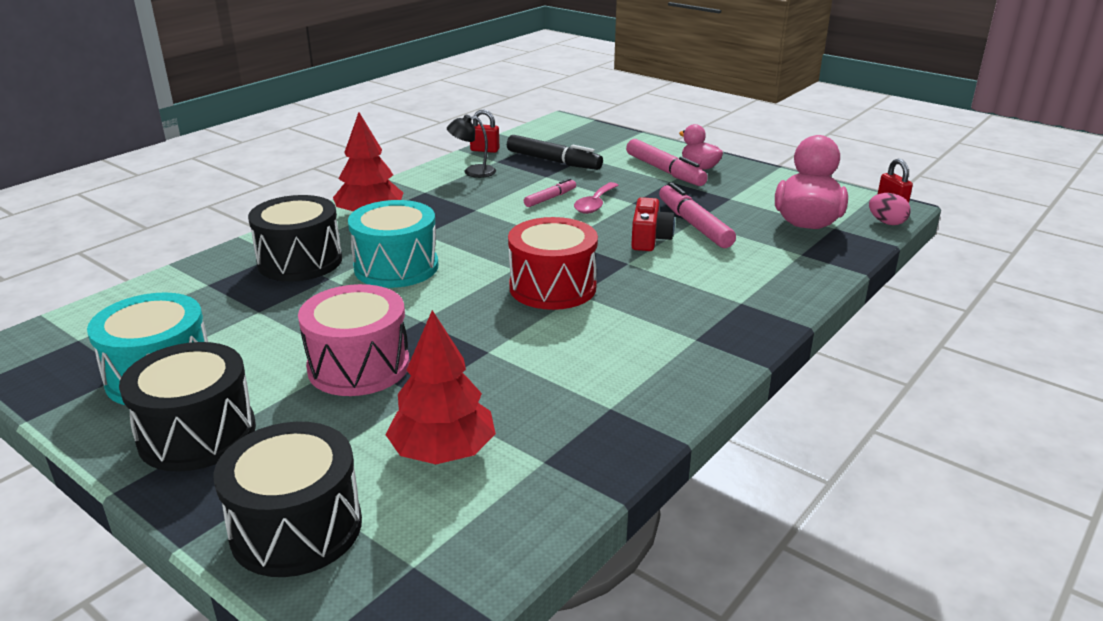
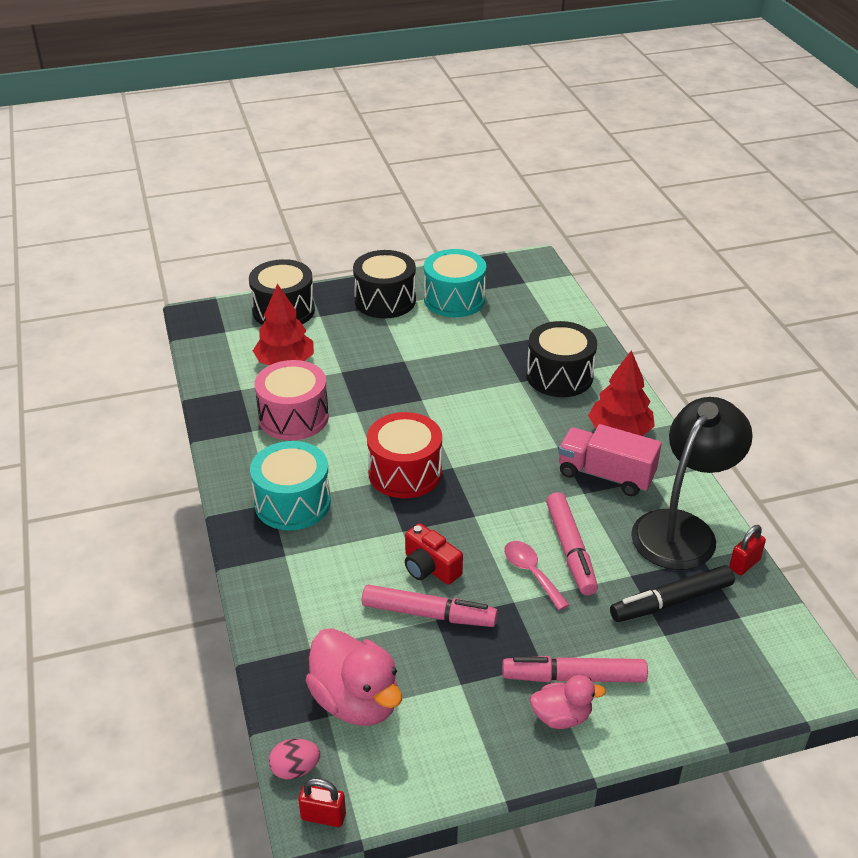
camera: 125 degrees right, 10 degrees up
(359, 366) = (393, 361): pink drum -> pink drum (293, 417)
(396, 267) = (509, 414): turquoise drum -> turquoise drum (292, 503)
(441, 207) = (605, 475): none -> pink truck
(473, 171) = (682, 528): black lamp -> black lamp, size x2.26
(550, 198) = (570, 550): pink marker -> pink marker, size x1.76

